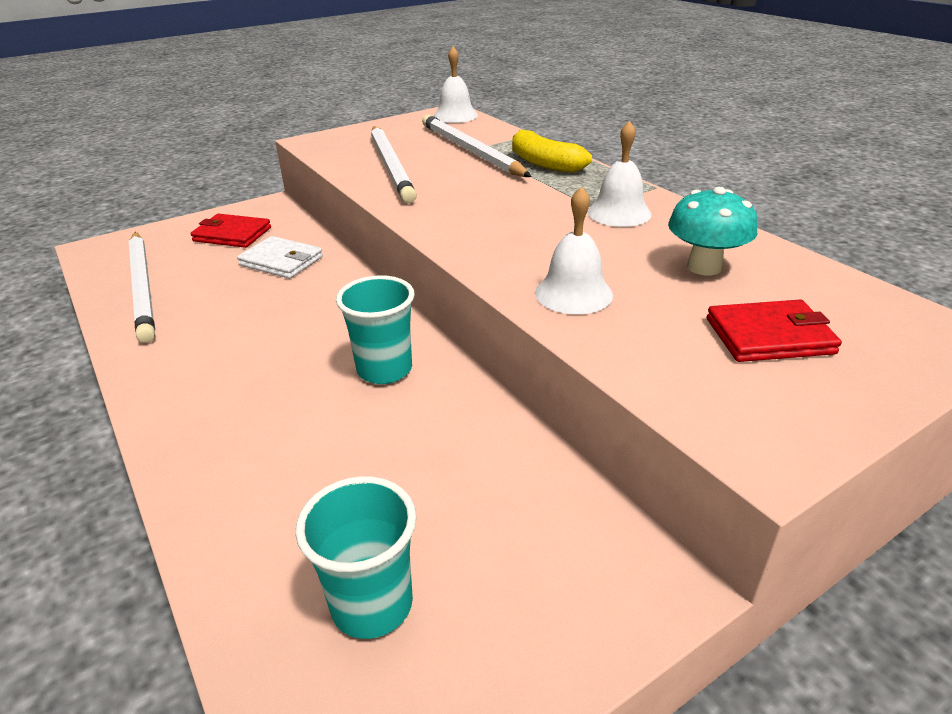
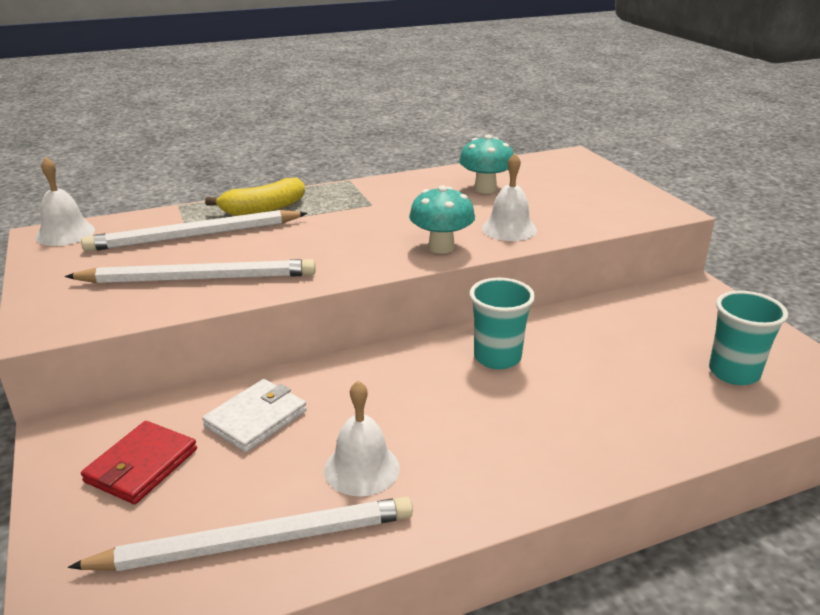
camera: 80 degrees left, 5 degrees down
(495, 255) = (441, 247): none -> turquoise mushroom
(619, 213) = (389, 198): white bell -> white bell (362, 468)
(769, 336) = (569, 189): red wallet -> none

